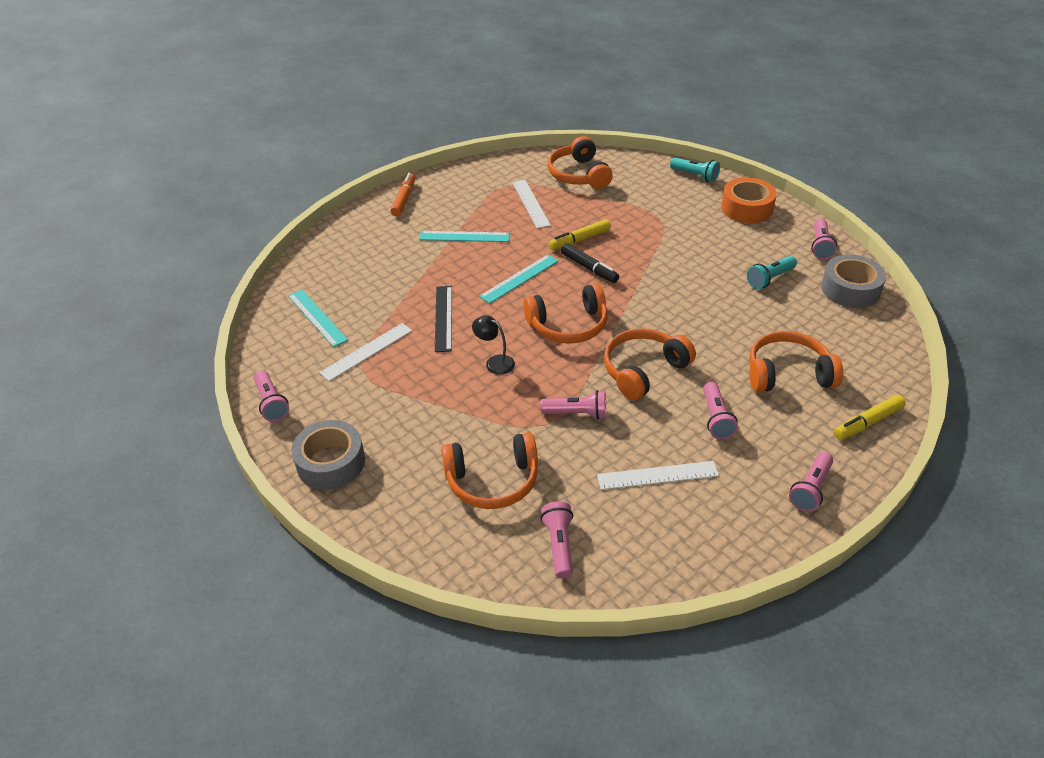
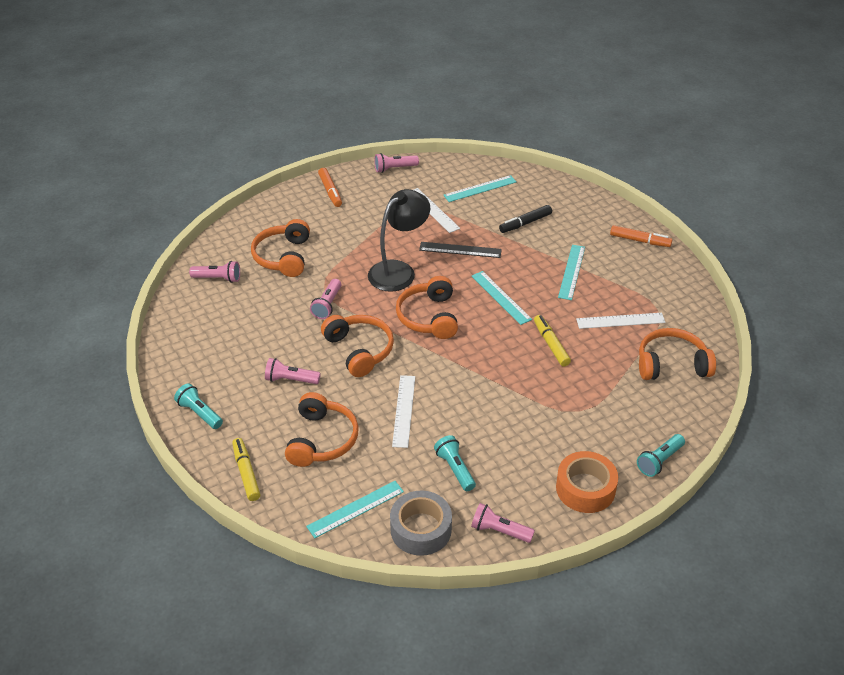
camera: 100 degrees right, 0 degrees up
(331, 462) = (330, 191): grey tape -> orange marker
(494, 362) = (398, 271): black lamp -> black lamp, size x2.07
(589, 268) = (505, 343): black marker -> black marker (525, 223)
(657, 475) = (251, 335): white ruler -> white ruler (403, 410)
(810, 489) = (199, 413): pink flashlight -> turquoise flashlight
(857, 333) = (355, 509): none -> turquoise ruler

